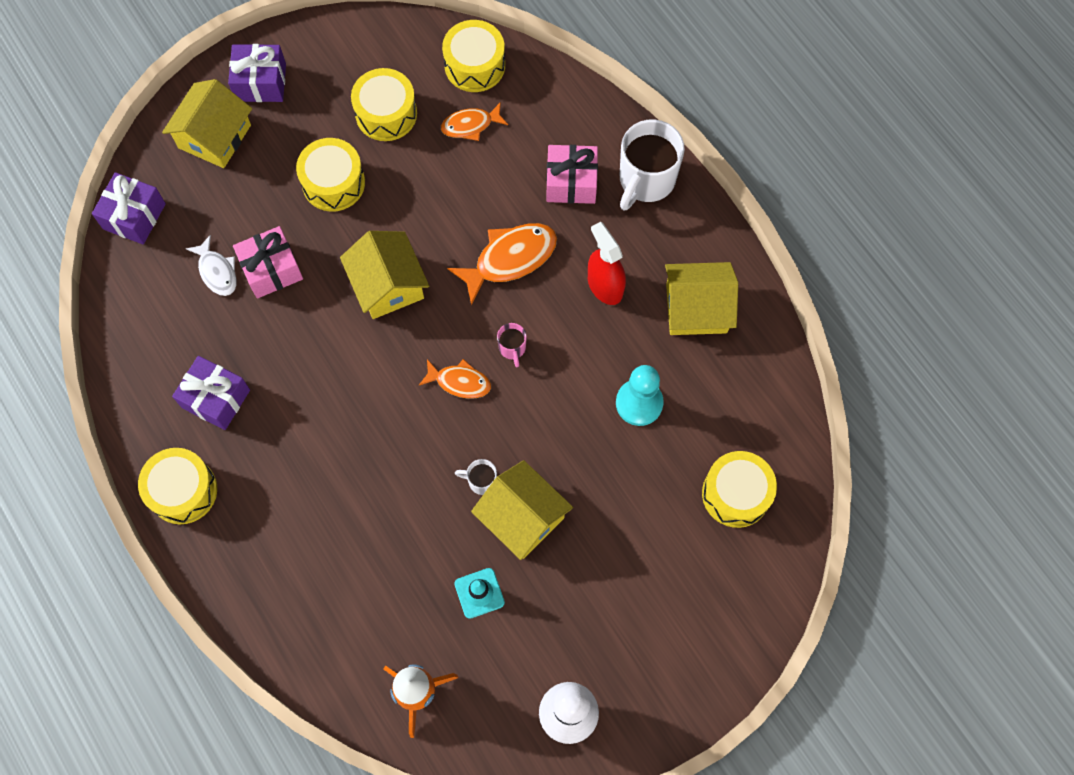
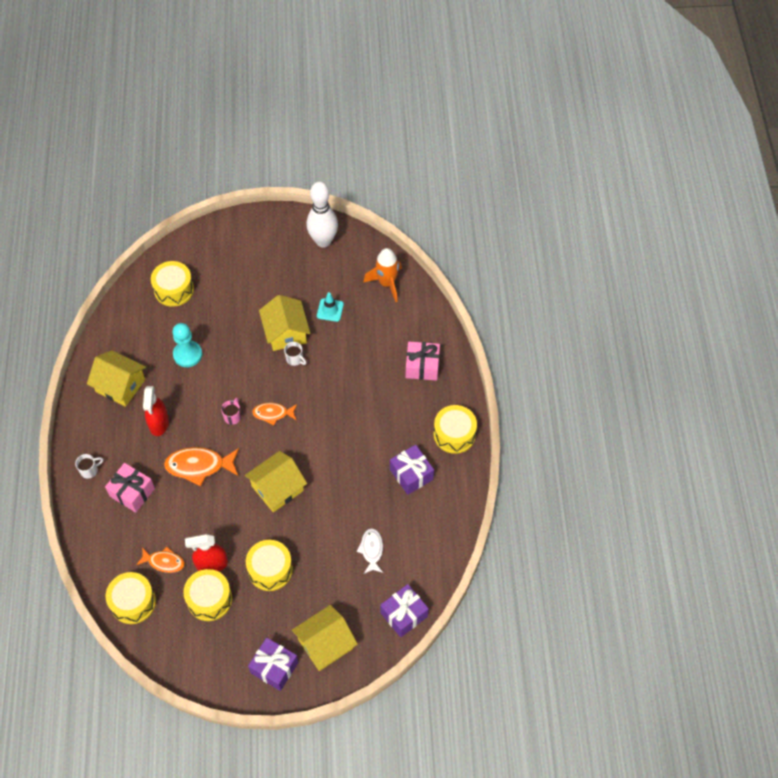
camera: 150 degrees left, 10 degrees down
(271, 269) = (339, 534): pink gift -> pink gift (422, 366)
(388, 285) = (277, 488): yellow house -> yellow house turned 45 degrees clockwise
(411, 152) = (211, 564): none -> red spray bottle
(459, 382) = (273, 414): orange fish -> orange fish turned 45 degrees counterclockwise
(646, 180) = (89, 470): white mug -> white mug, size x0.46

